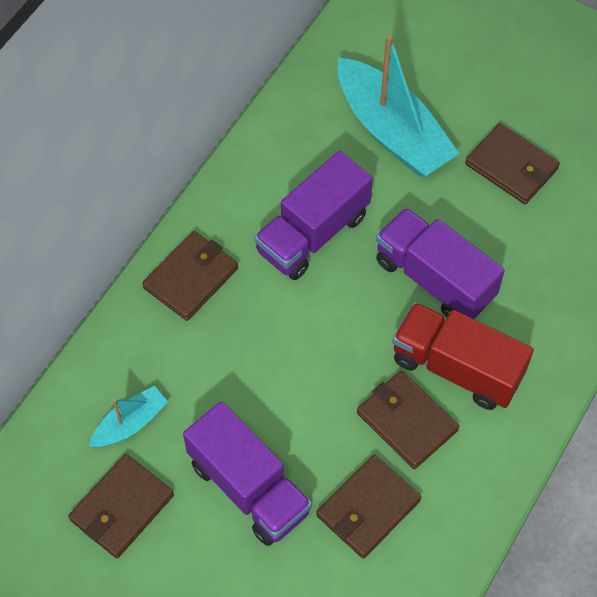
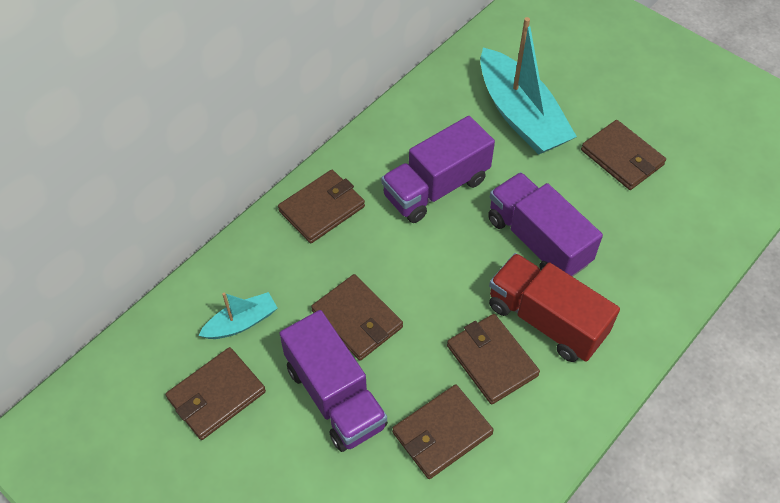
camera: 10 degrees right, 5 degrees down
(255, 399) = (357, 319): none -> brown wallet

